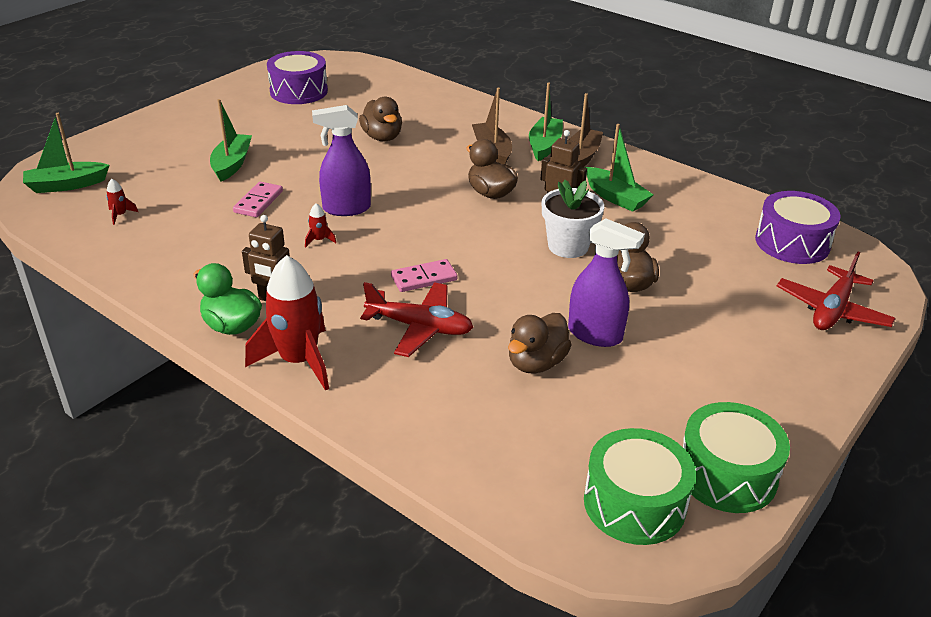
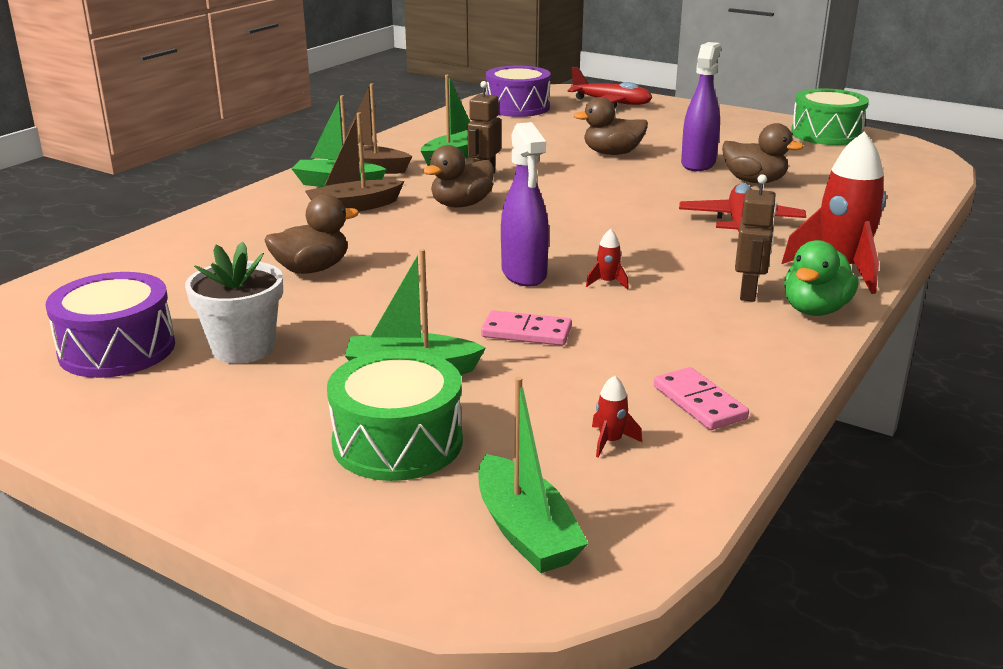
camera: 95 degrees left, 10 degrees down
(424, 278) = (655, 226): pink domino -> pink domino (699, 402)
(568, 246) = (560, 173): white flower pot -> white flower pot (243, 348)
(634, 503) = (882, 155): green drum -> green drum (397, 442)

